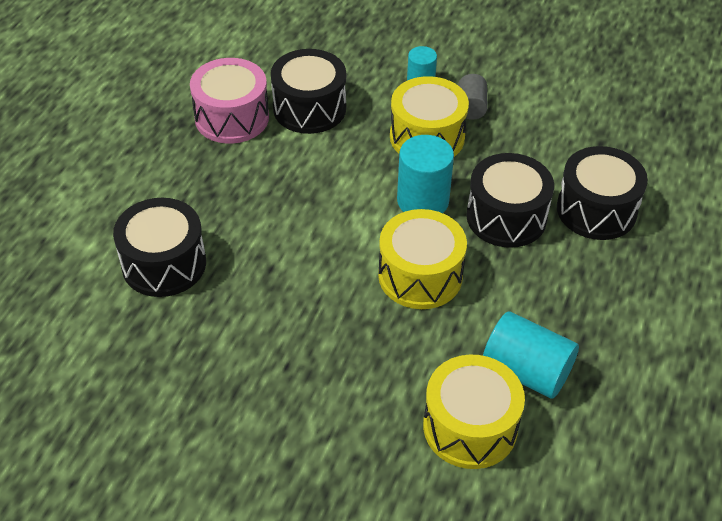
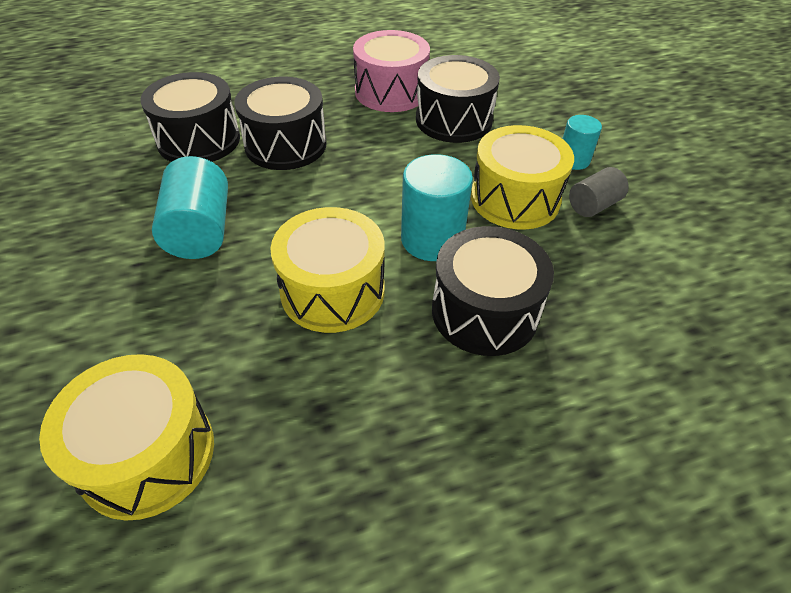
camera: 50 degrees right, 0 degrees up
(526, 371) = (274, 462): turquoise cylinder -> turquoise cylinder (200, 231)
(596, 210) = (592, 385): black drum -> black drum (285, 145)

